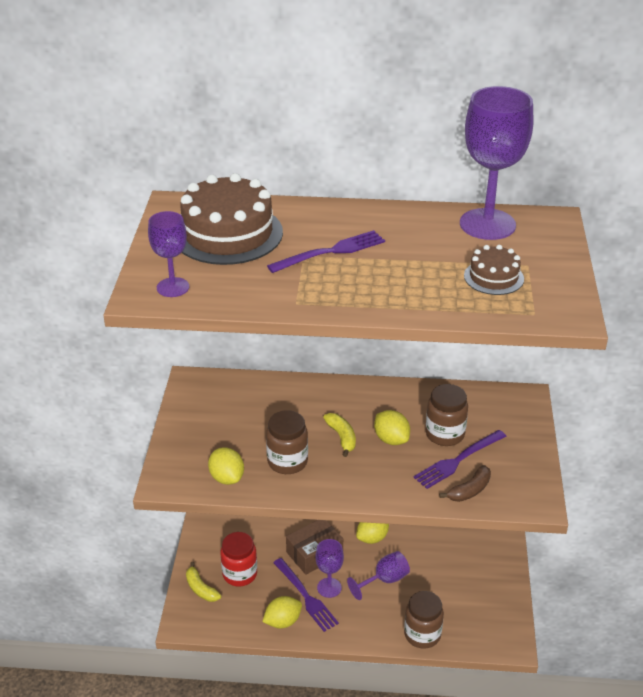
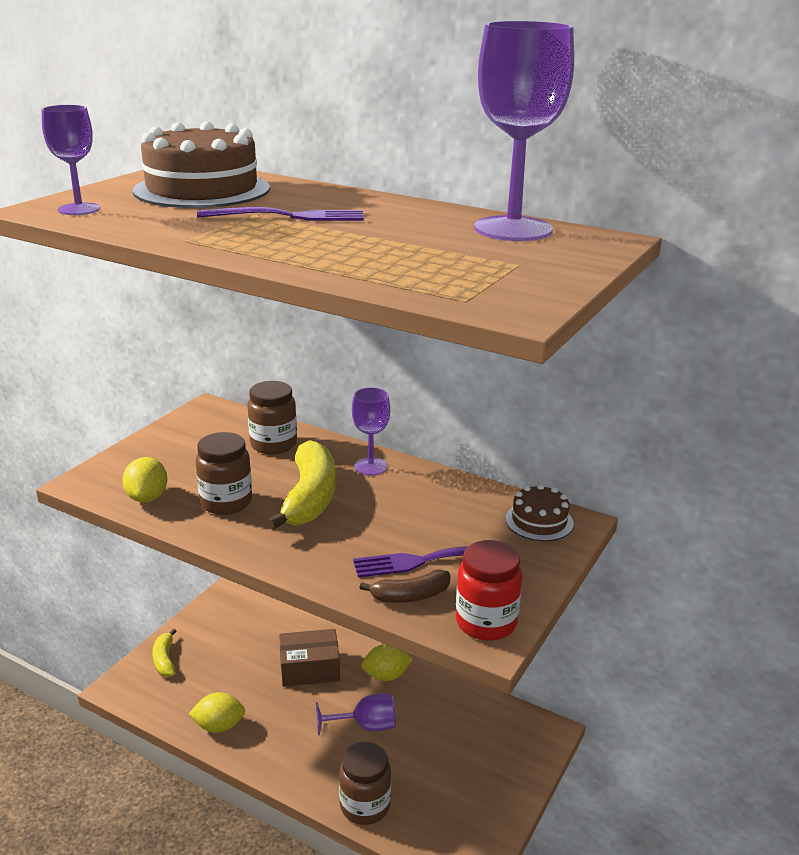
camera: 25 degrees right, 10 degrees down
(240, 574) = (215, 660): red jar -> red jar (486, 622)
(306, 597) = (265, 710): purple fork -> none
(329, 587) = (297, 710): purple goblet -> purple goblet (370, 466)
(342, 437) = (309, 498): yellow banana -> yellow banana, size x1.86
(391, 439) = (364, 516): yellow lemon -> none
(445, 434) = (434, 529): brown jar -> brown jar (273, 444)
(493, 277) = (456, 265): brown cake -> brown cake (539, 521)

